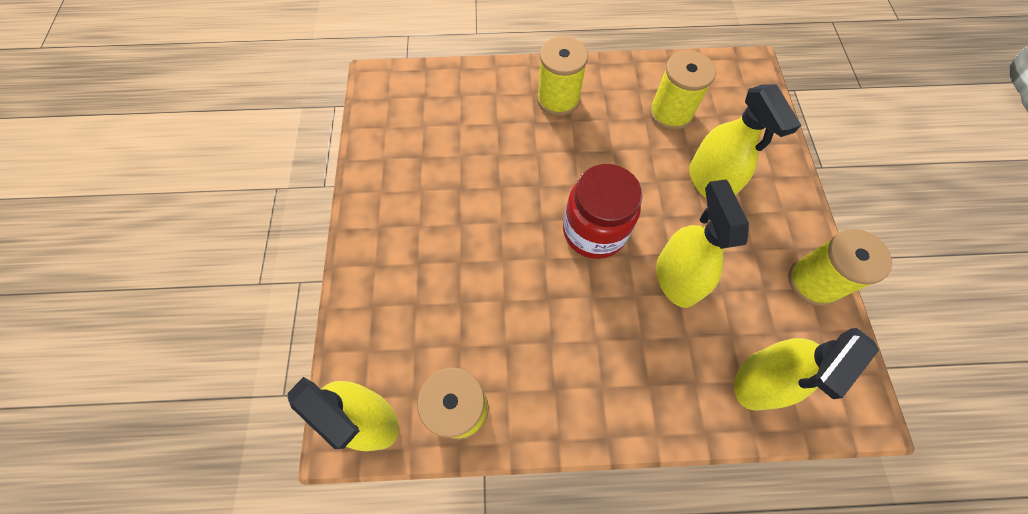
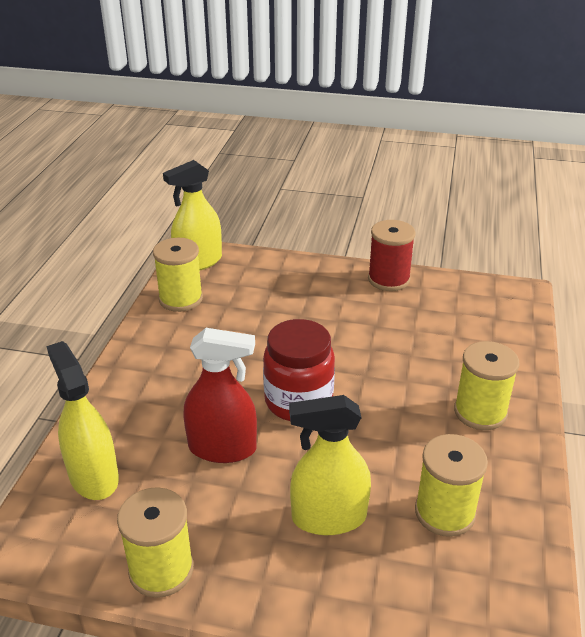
camera: 105 degrees right, 30 degrees down
(375, 189) = (388, 279): none -> red spool
(676, 278) = (222, 448): yellow spray bottle -> red spray bottle

